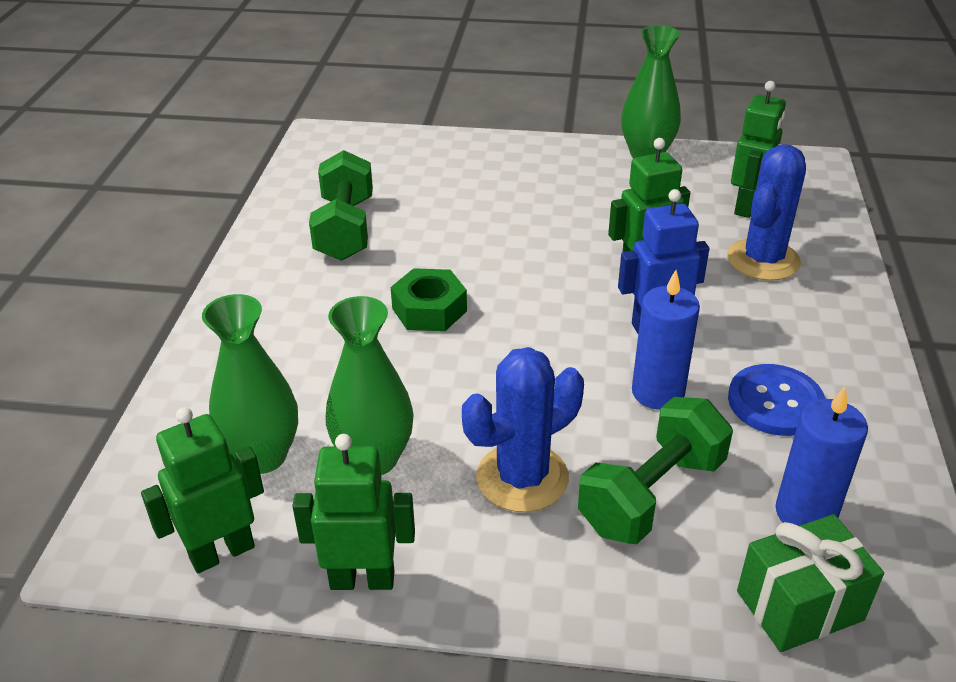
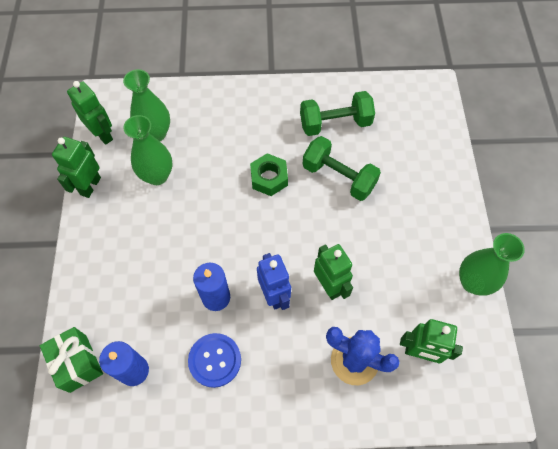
camera: 80 degrees right, 25 degrees up
(362, 579) = (90, 186): green robot -> green robot turned 150 degrees counterclockwise
(522, 478) = (149, 238): blue cactus -> none
(652, 495) = (142, 296): green dumbbell -> green dumbbell (338, 177)

